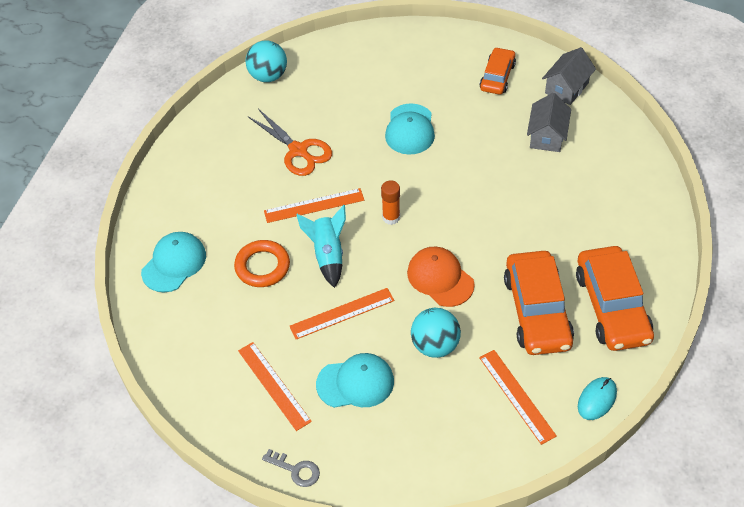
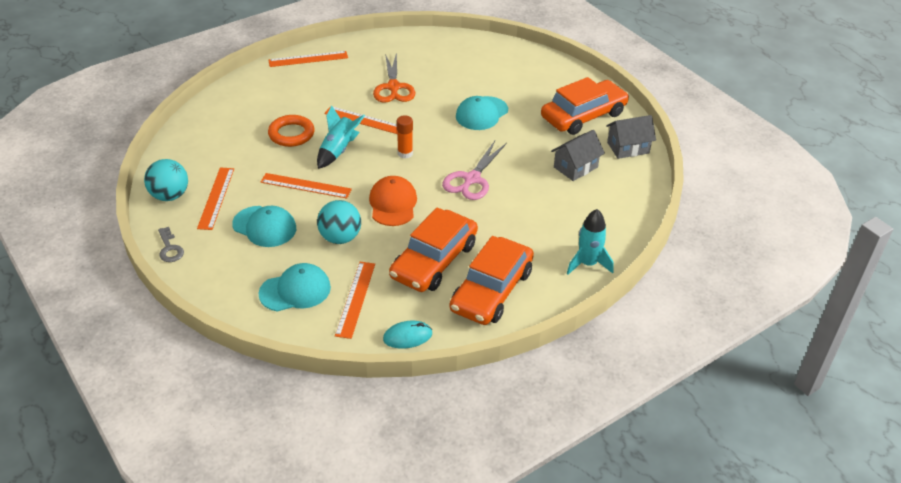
camera: 35 degrees right, 10 degrees down
(174, 263) = (243, 104): turquoise cap -> turquoise cap (295, 290)
(177, 169) = (308, 59): none -> orange ruler
(268, 76) = (426, 40): turquoise ball -> turquoise ball (170, 196)
(477, 206) = (472, 179): none -> pink scissors
(497, 76) = (583, 116): orange car -> orange car, size x1.70
(655, 227) = (587, 264): none -> turquoise rocket

